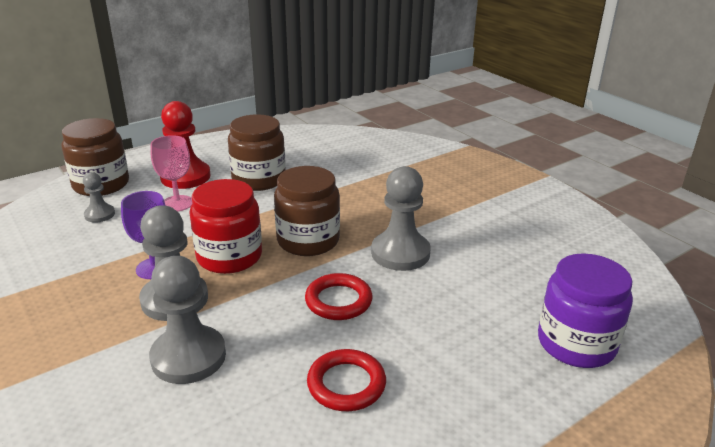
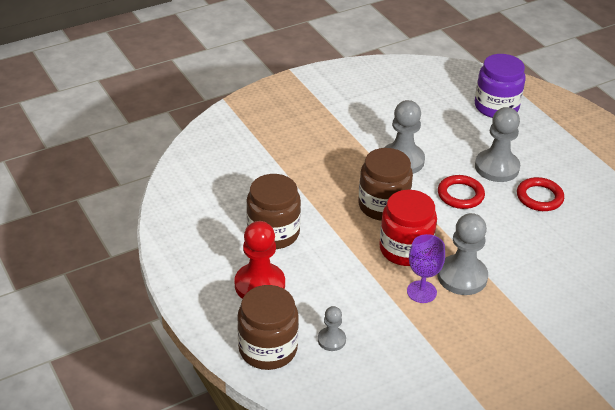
camera: 85 degrees left, 10 degrees up
(177, 203) = (315, 286): pink goblet -> none
(188, 357) = (523, 265): grey pawn -> grey pawn (497, 167)

